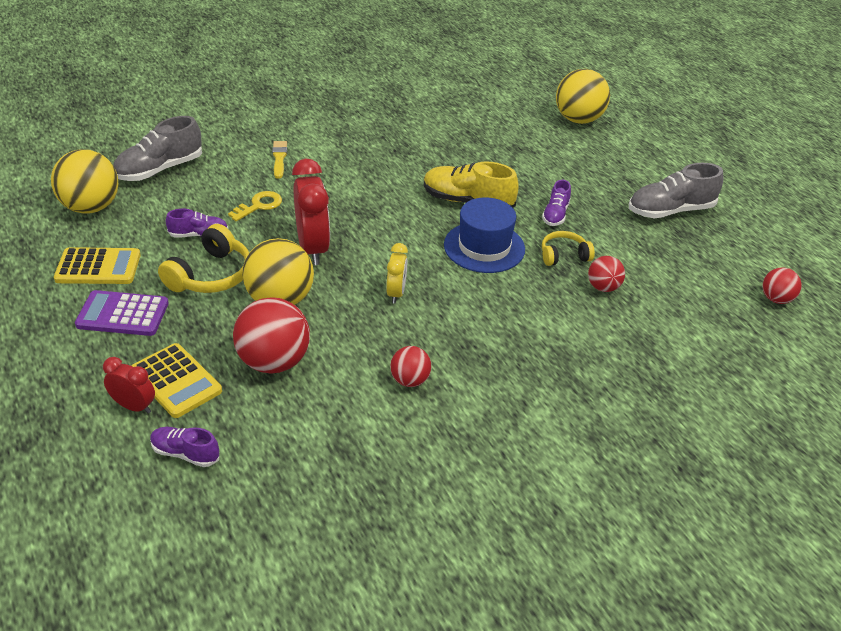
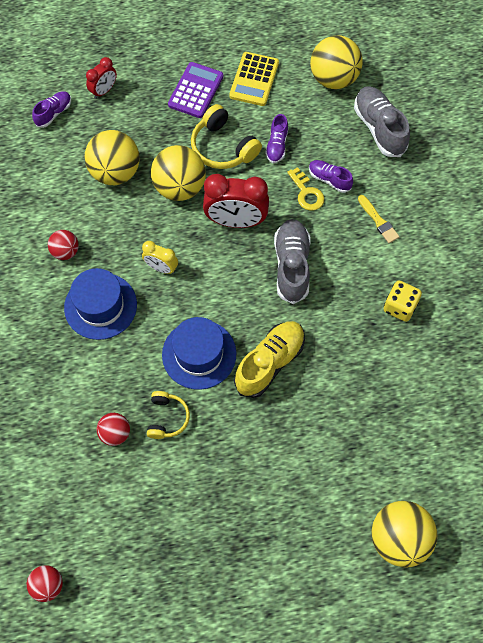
camera: 110 degrees right, 25 degrees up
(176, 381) = (118, 115): yellow calculator -> none
(274, 362) = (115, 172): red ball -> yellow ball
(279, 158) = (378, 221): yellow brush -> yellow brush turned 45 degrees clockwise
(370, 138) = (399, 307): none -> yellow dice
(467, 331) = (100, 306): none -> blue hat
(555, 214) = (229, 436): purple shoe -> purple shoe (329, 179)
(670, 210) = (204, 556): grey shoe -> grey shoe (292, 266)

